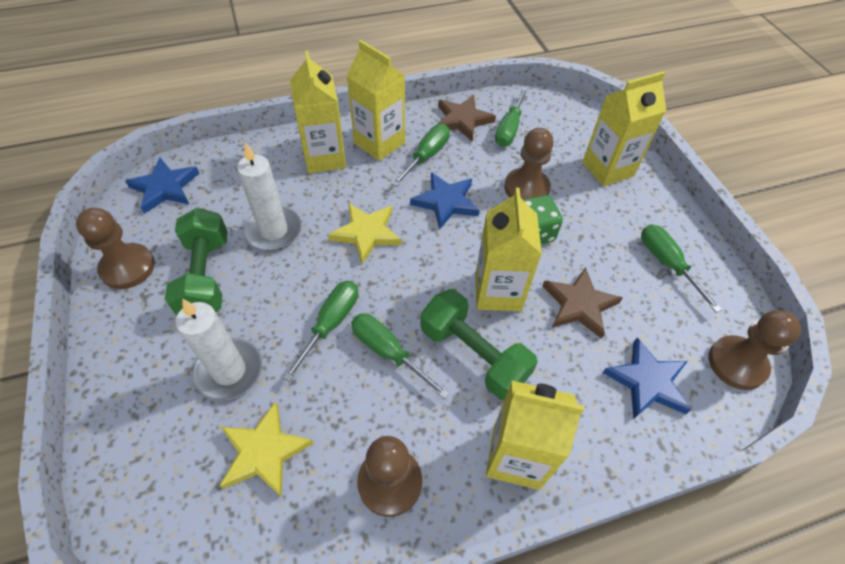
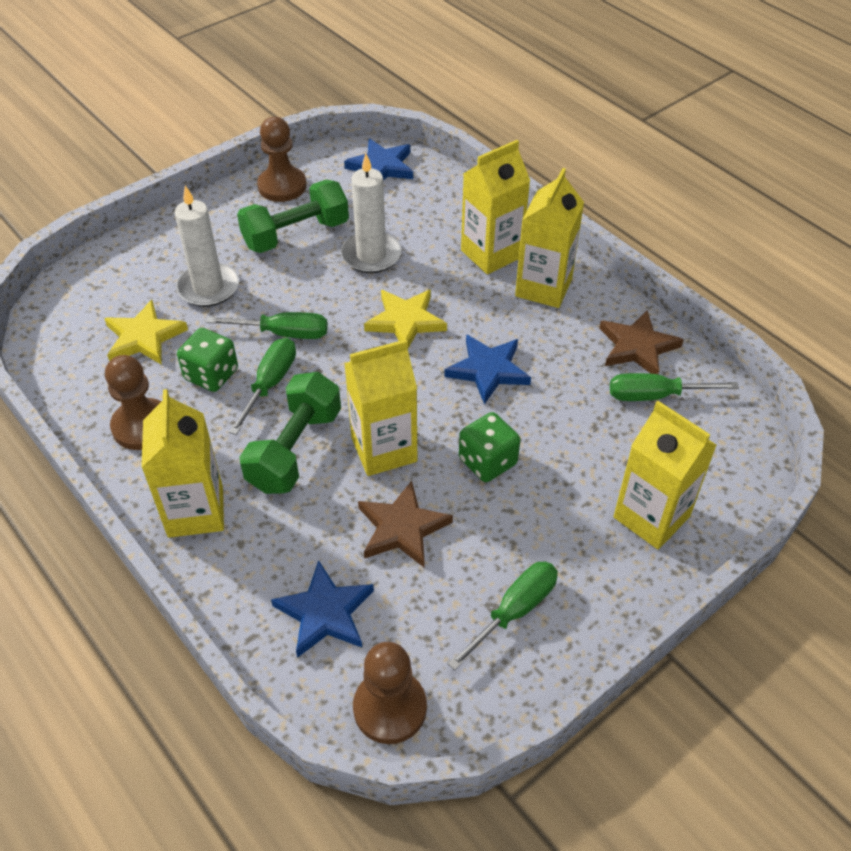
camera: 70 degrees right, 5 degrees down
(351, 399) = (211, 374): none -> green dice
(426, 156) = (550, 333): green screwdriver -> none
(526, 188) = (558, 438): brown pawn -> none

